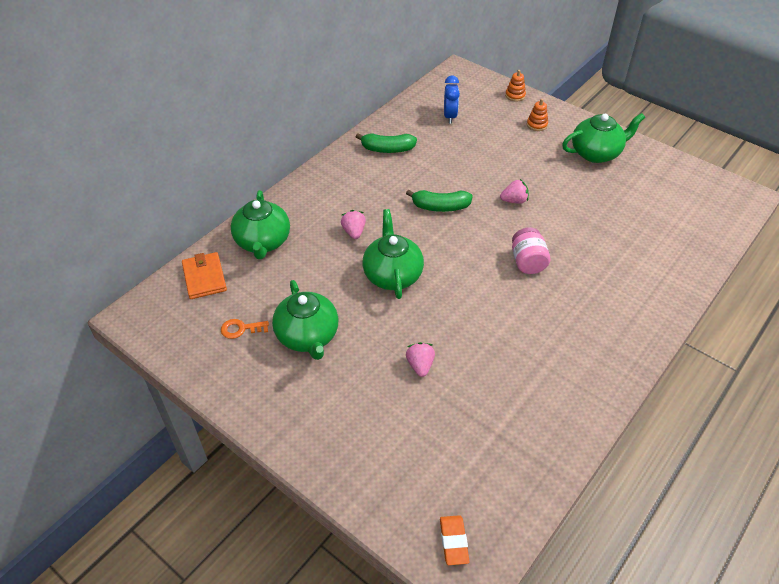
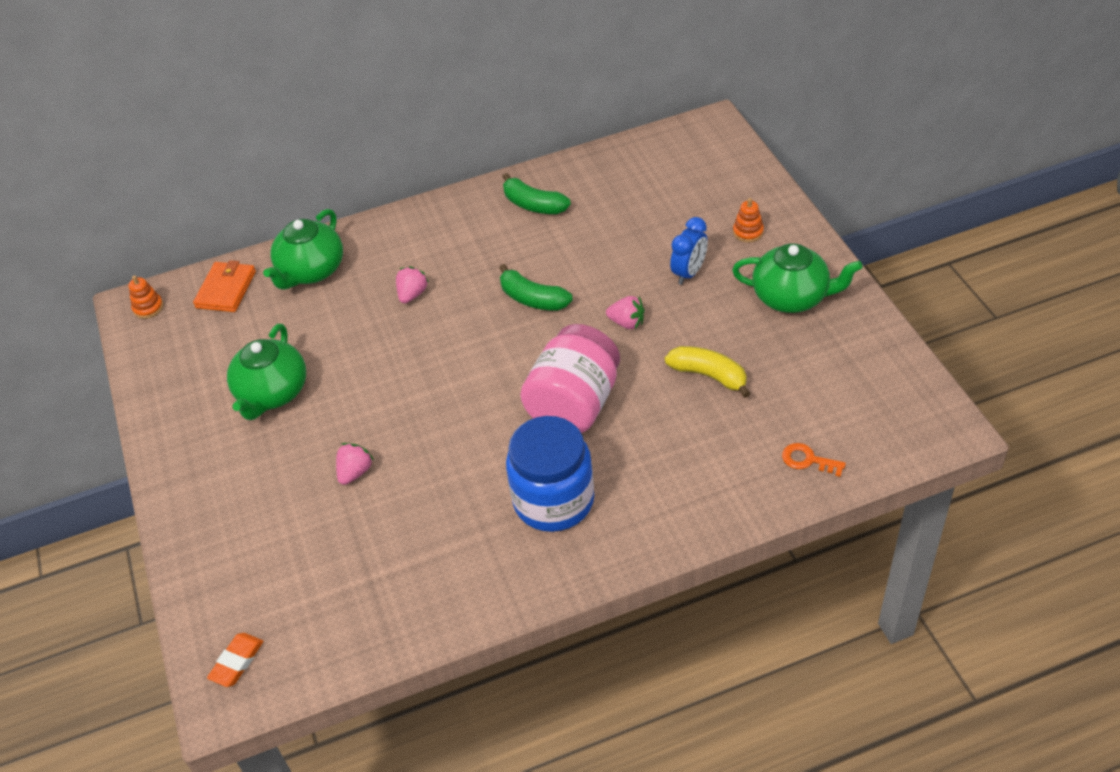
camera: 35 degrees right, 0 degrees up
(241, 329) = (217, 359): orange key -> orange key (807, 460)
(392, 275) = (411, 360): green teapot -> none
(450, 116) = (645, 185): blue clock -> blue clock (689, 273)
(515, 95) = (756, 182): orange stacking toy -> orange stacking toy (148, 308)
(527, 262) = (574, 404): pink jar -> pink jar, size x1.75
(571, 327) = (553, 500): none -> blue jar
(592, 214) = (709, 375): none -> yellow banana

